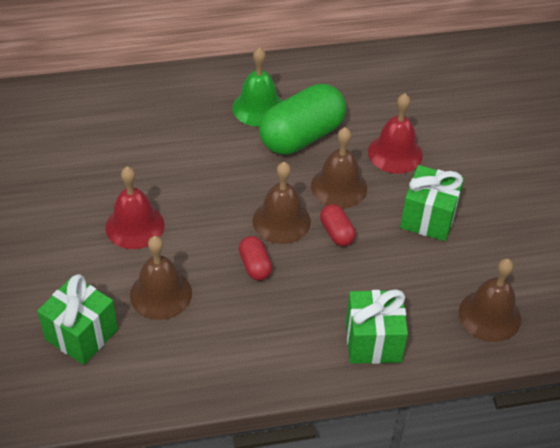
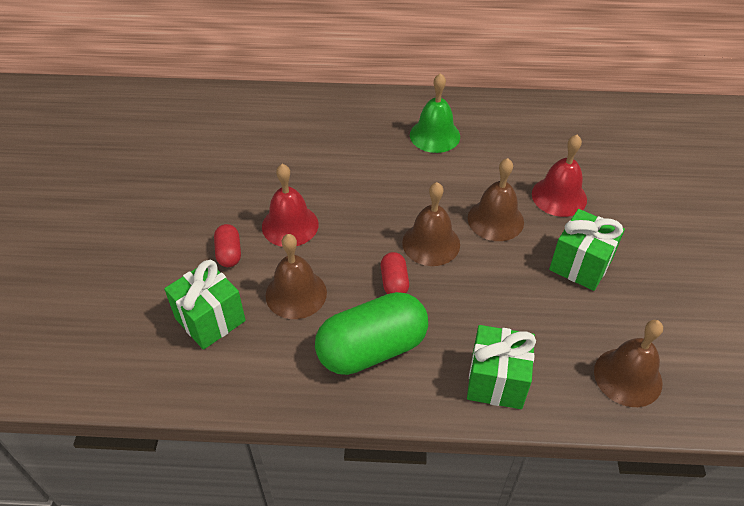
camera: 15 degrees right, 0 degrees up
(301, 136) = (470, 167): green capsule -> green capsule (372, 349)
(337, 233) = (483, 264): red capsule -> red capsule (229, 253)

